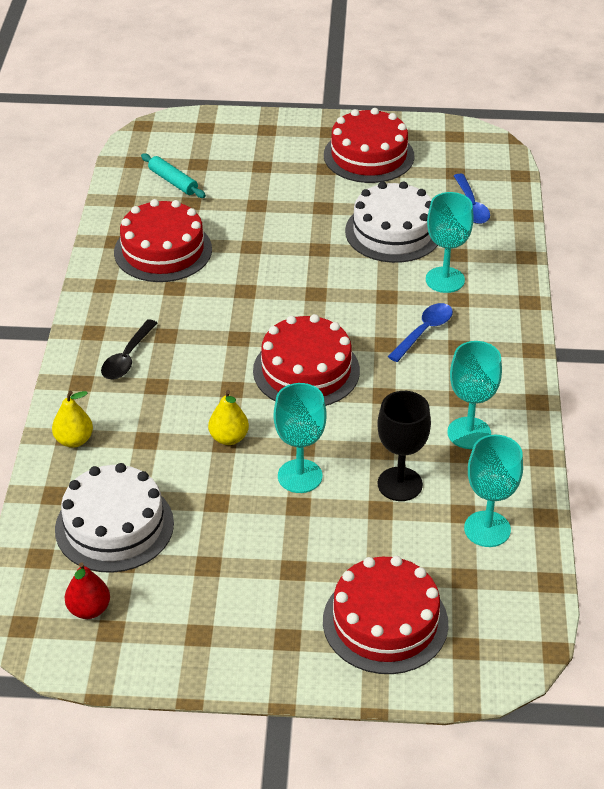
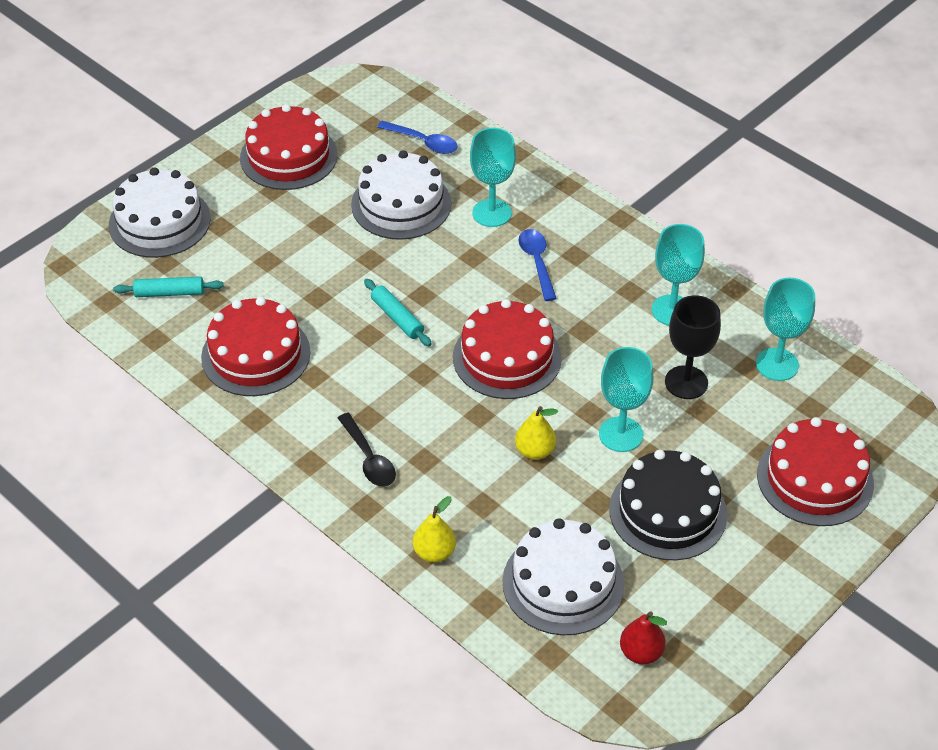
camera: 50 degrees left, 5 degrees up
(232, 139) = (159, 221): none -> white cake
(249, 547) = (668, 511): none -> black cake
(277, 294) = (397, 318): none -> turquoise rolling pin

